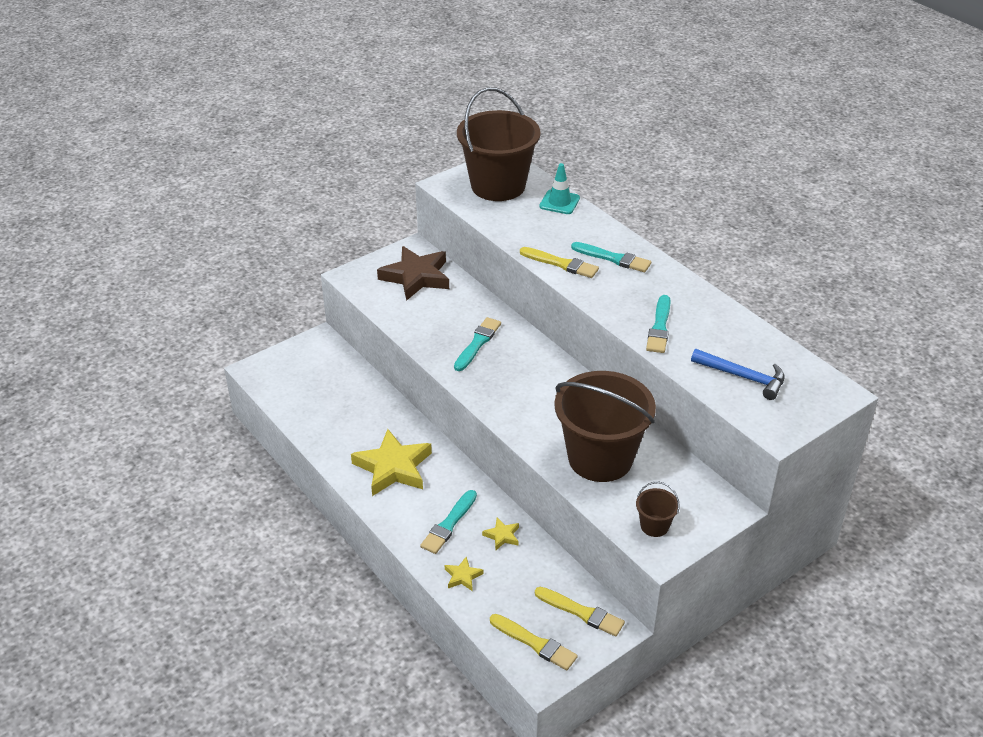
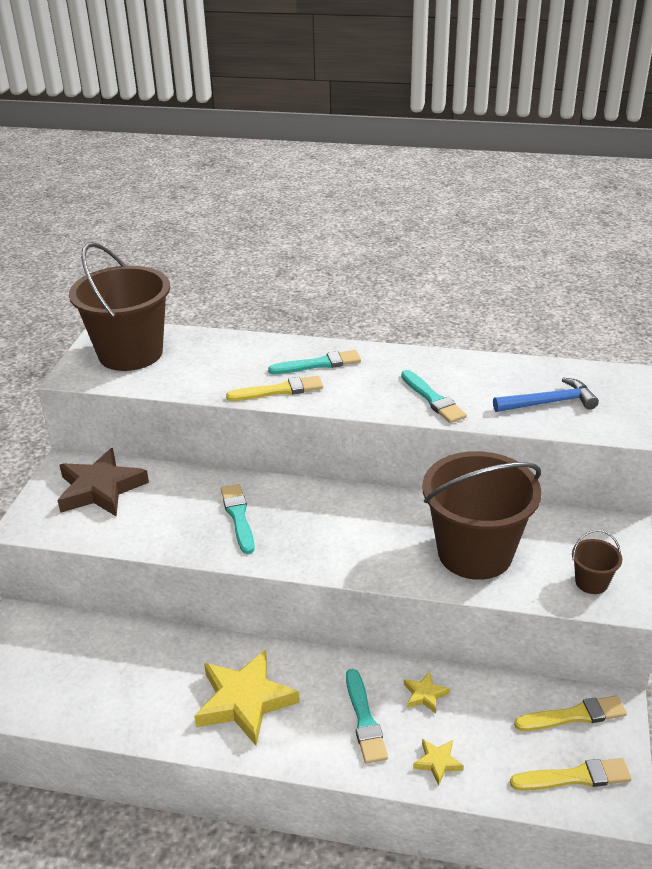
camera: 40 degrees left, 5 degrees down
(559, 202) = (208, 341): turquoise traffic cone -> none

